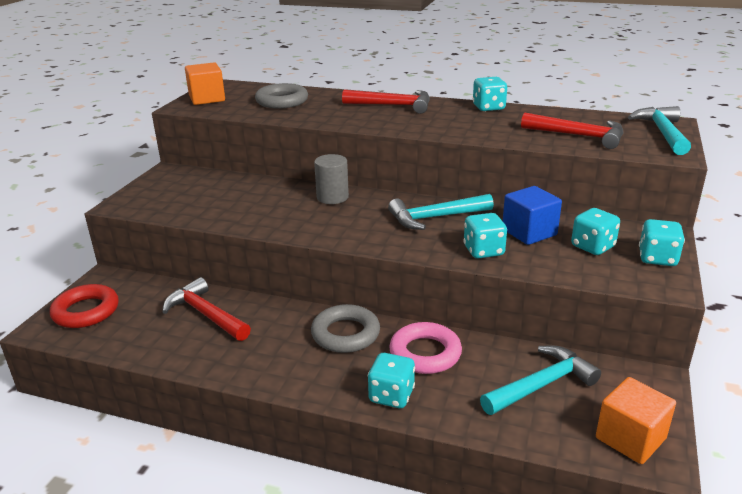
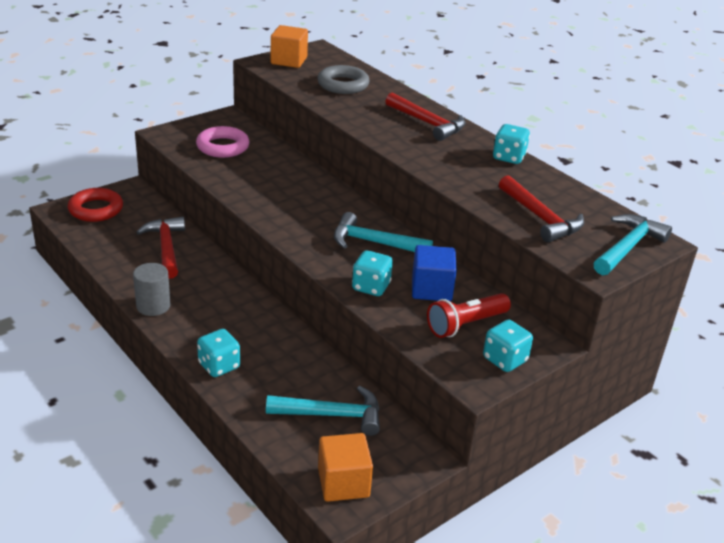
camera: 30 degrees right, 5 degrees up
(332, 197) = (319, 190): grey cylinder -> grey cylinder (153, 306)
(345, 334) = (241, 308): grey ring -> none
(425, 353) = (279, 350): pink ring -> pink ring (223, 147)
(592, 247) = (465, 325): turquoise dice -> red flashlight

